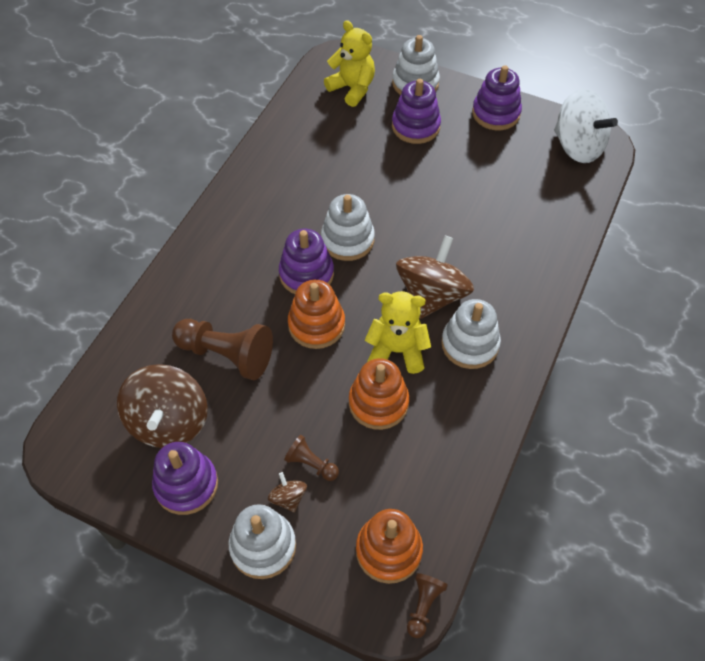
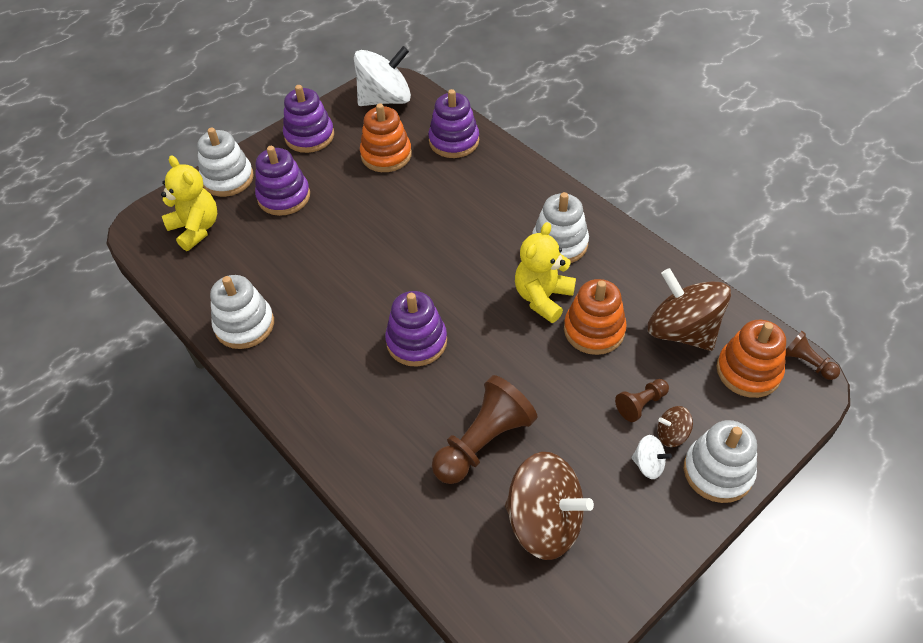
camera: 65 degrees left, 5 degrees down
(186, 485) = (628, 524): purple stacking toy -> purple stacking toy (454, 141)
(250, 486) = (648, 464): none -> white spinning top
(316, 325) = (483, 352): orange stacking toy -> orange stacking toy (386, 155)
(347, 240) = (393, 294): white stacking toy -> white stacking toy (244, 325)
(352, 88) = (196, 229): yellow teddy bear -> yellow teddy bear turned 75 degrees clockwise
(432, 295) = (493, 252): brown spinning top -> brown spinning top (682, 331)

